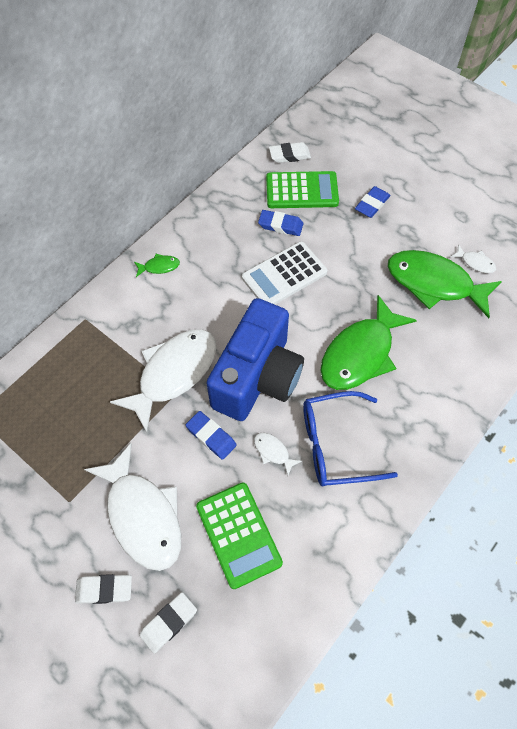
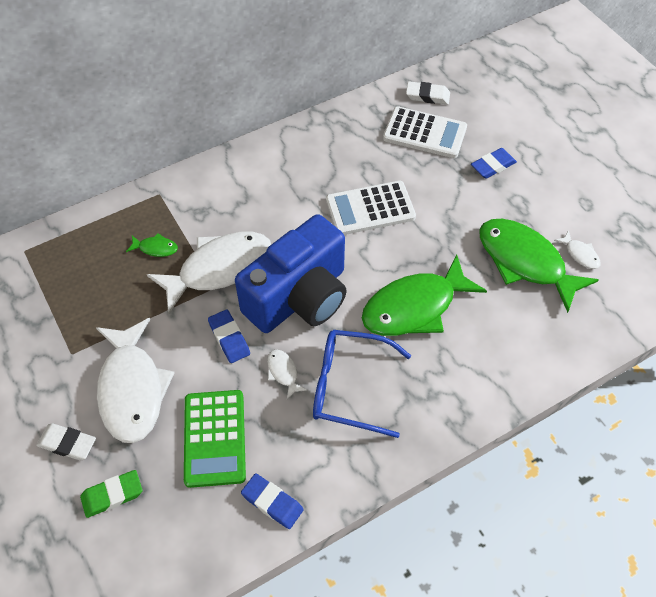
camera: 20 degrees right, 5 degrees down
(159, 267) = (250, 166): green fish -> green fish (155, 248)
(169, 623) = (112, 495): white eraser -> green eraser
(280, 225) = (388, 160): blue eraser -> blue eraser (272, 502)
(302, 191) = (424, 133): green calculator -> white calculator

